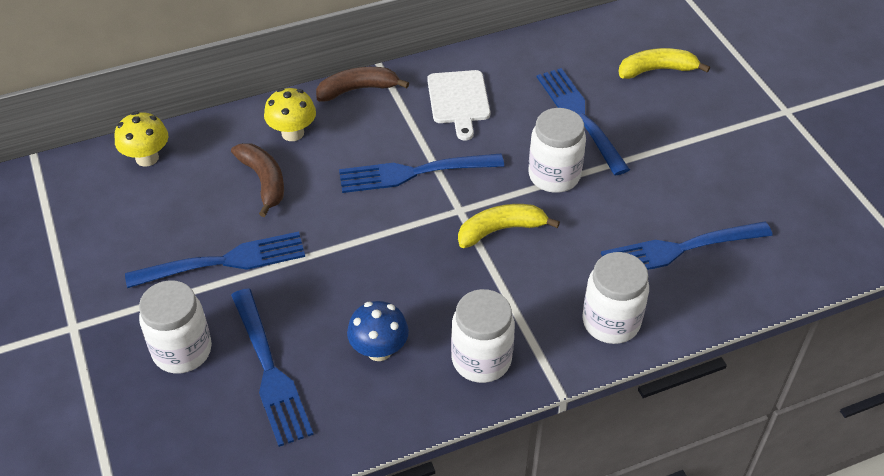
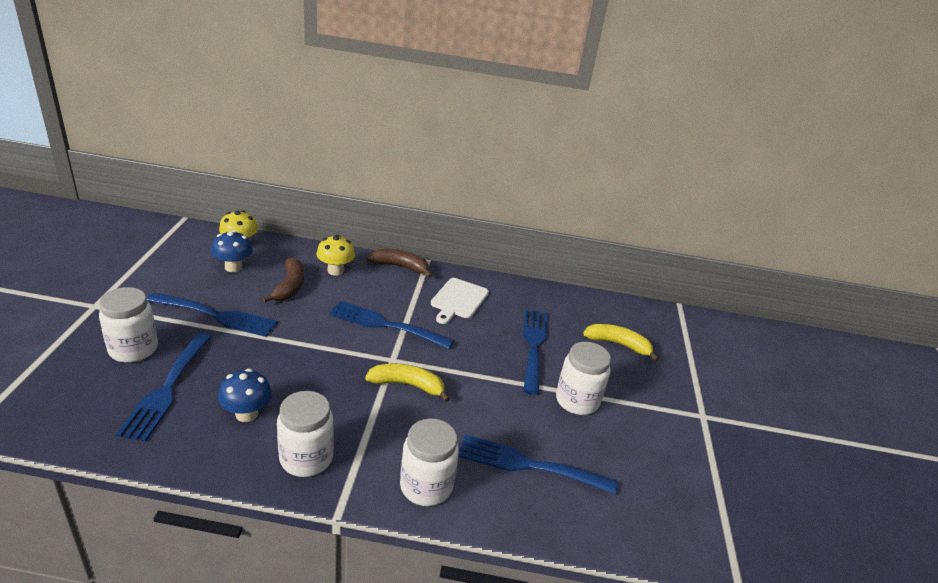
camera: 25 degrees right, 15 degrees down
(173, 191) = (233, 267): none -> blue mushroom
(554, 176) = (479, 371): white jar -> white jar (577, 401)

